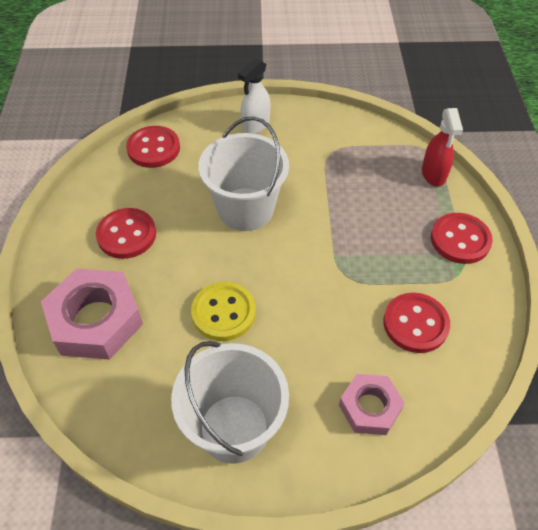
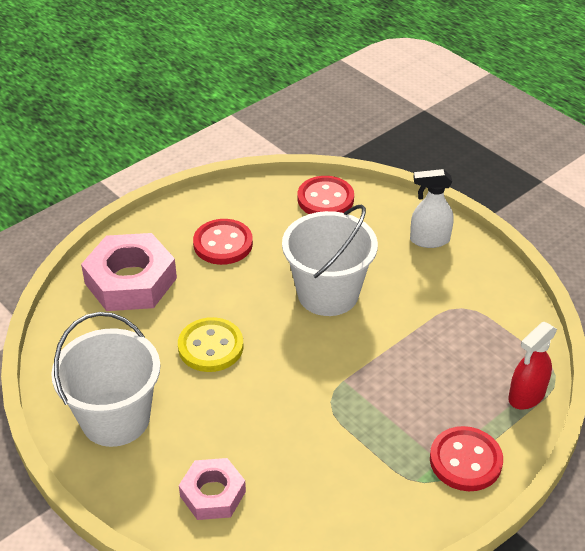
camera: 50 degrees right, 10 degrees down
(415, 324) = (329, 479): red button -> none

